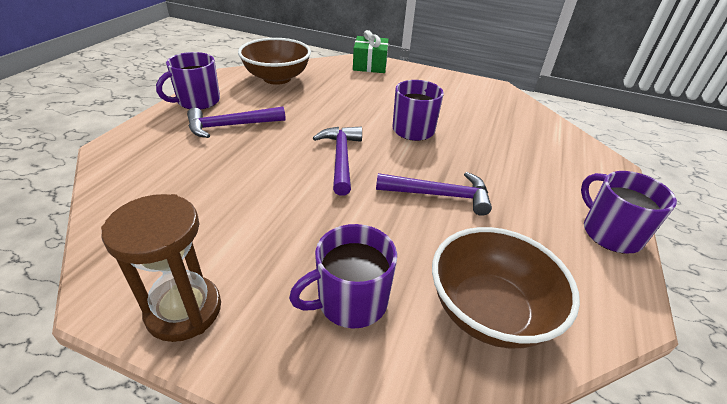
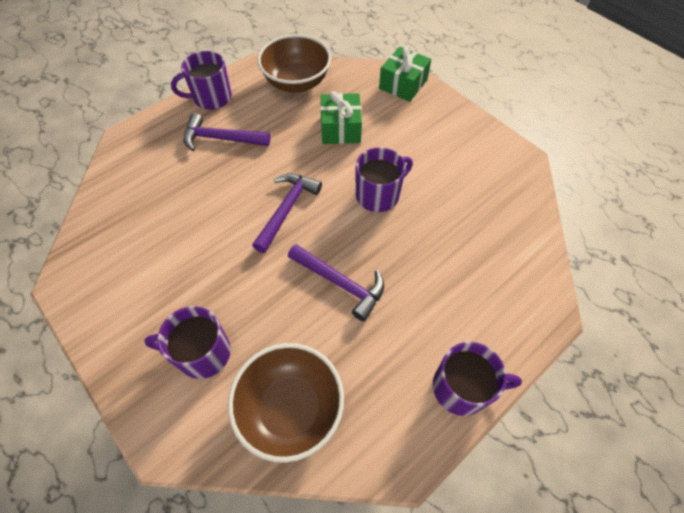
camera: 30 degrees right, 20 degrees up
(184, 310) = (100, 312): brown hourglass -> none
(342, 98) = (340, 128): none -> green gift
(610, 233) = (462, 387): purple mug -> purple mug turned 90 degrees clockwise

